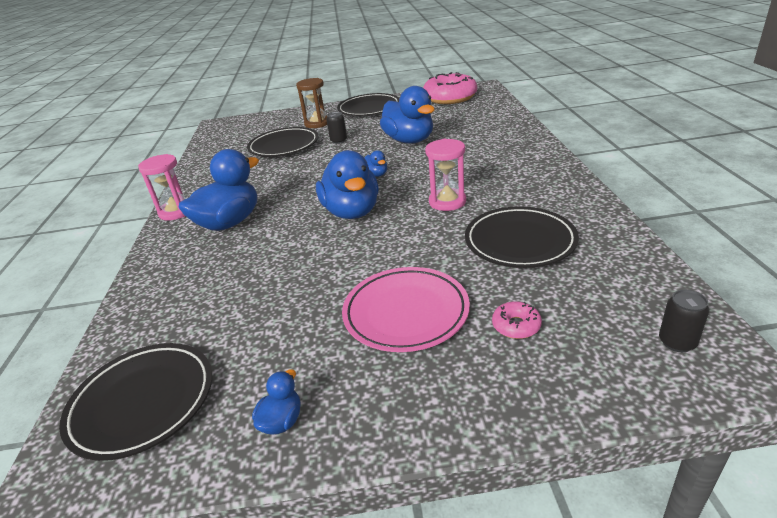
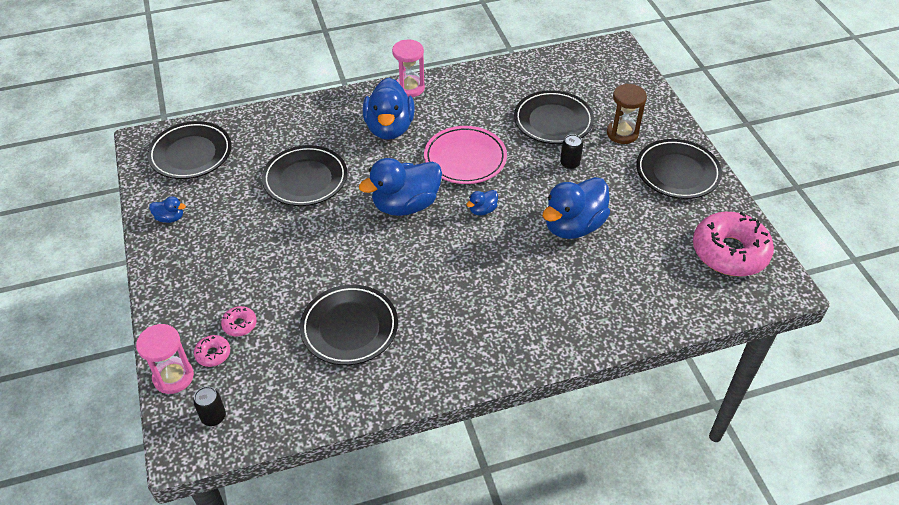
camera: 75 degrees right, 15 degrees up
(229, 223) = (389, 128): blue duck -> blue duck turned 60 degrees clockwise
(275, 279) = (305, 179): none -> black plate
(406, 313) = (259, 261): pink plate -> pink plate (465, 158)
(447, 202) = (423, 272): pink hourglass -> pink hourglass (173, 377)
(570, 349) = (213, 354): none -> pink donut

